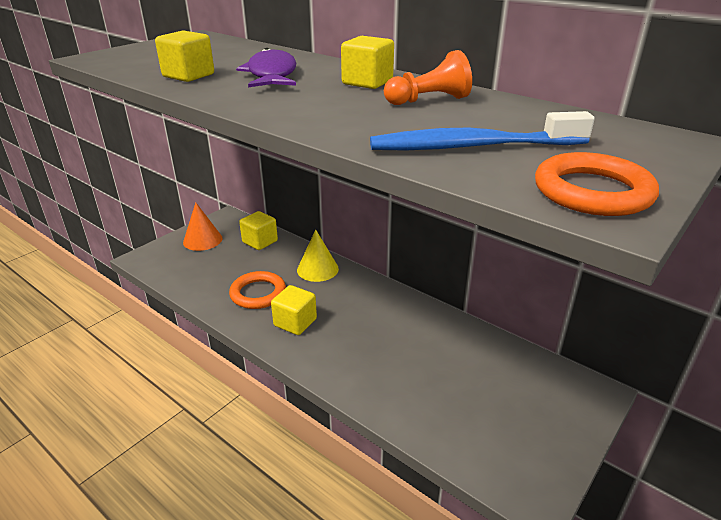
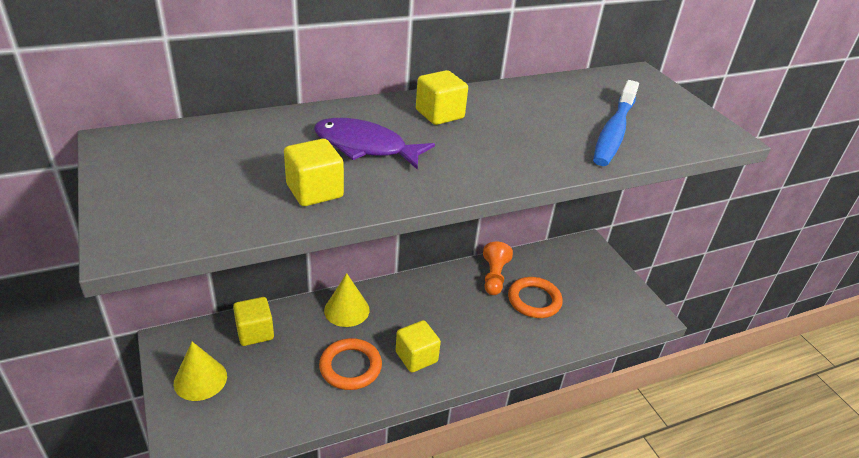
camera: 65 degrees left, 5 degrees up
(202, 240) = (200, 379): orange cone -> yellow cone
(429, 100) = (510, 109): orange pawn -> orange pawn (494, 277)
(592, 192) = (696, 128): orange ring -> orange ring (534, 300)

